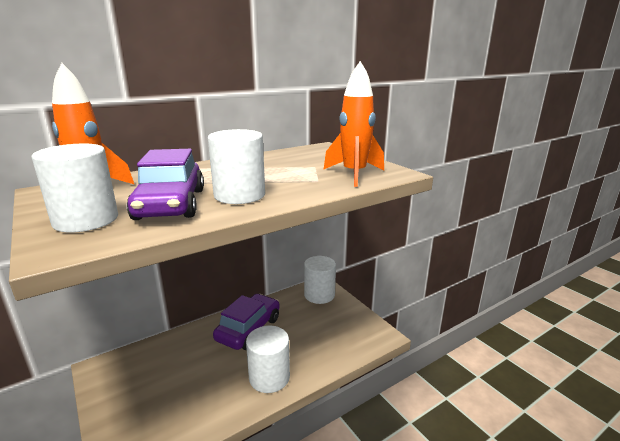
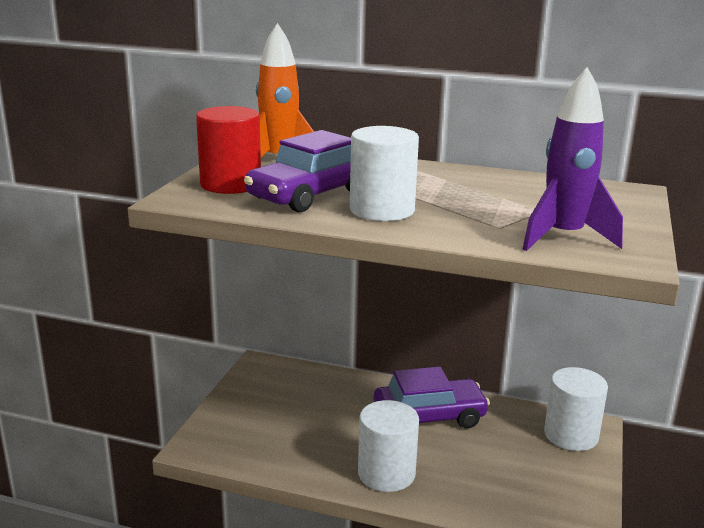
camera: 50 degrees right, 0 degrees up
(86, 220) = (230, 184): white cylinder -> red cylinder
(354, 175) = (563, 238): orange rocket -> purple rocket

